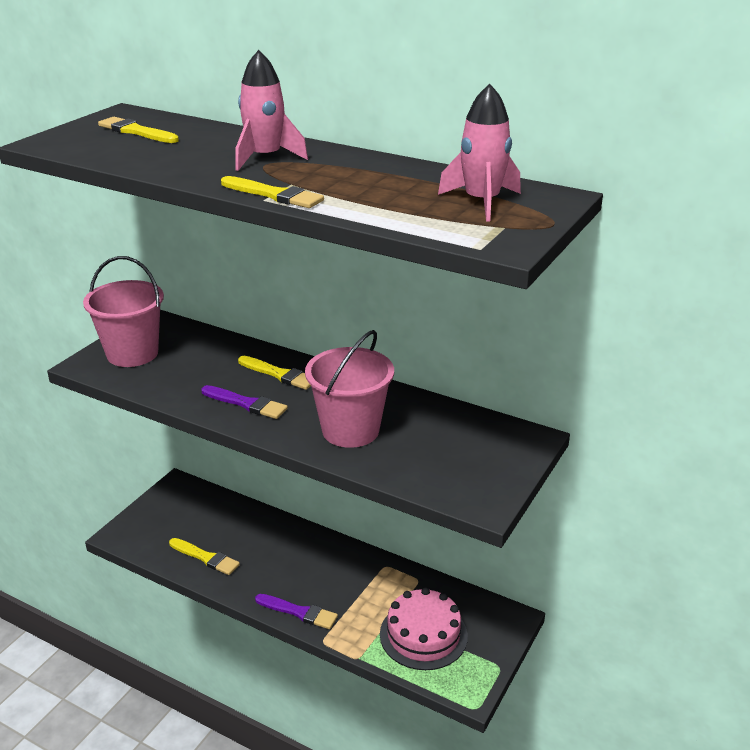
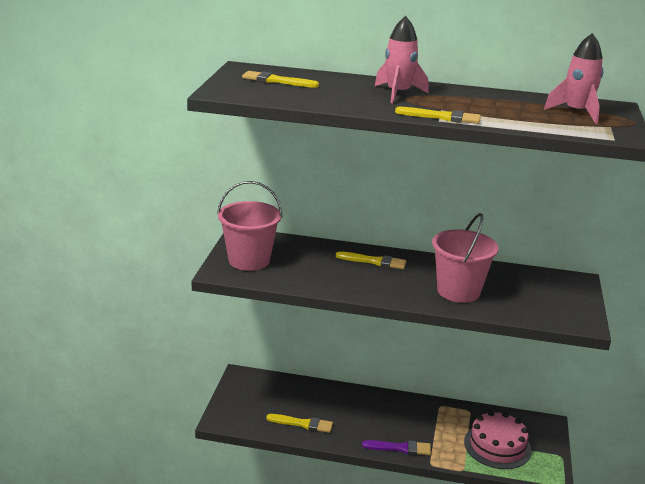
camera: 20 degrees left, 5 degrees down
(246, 404) = (370, 284): purple brush -> none

